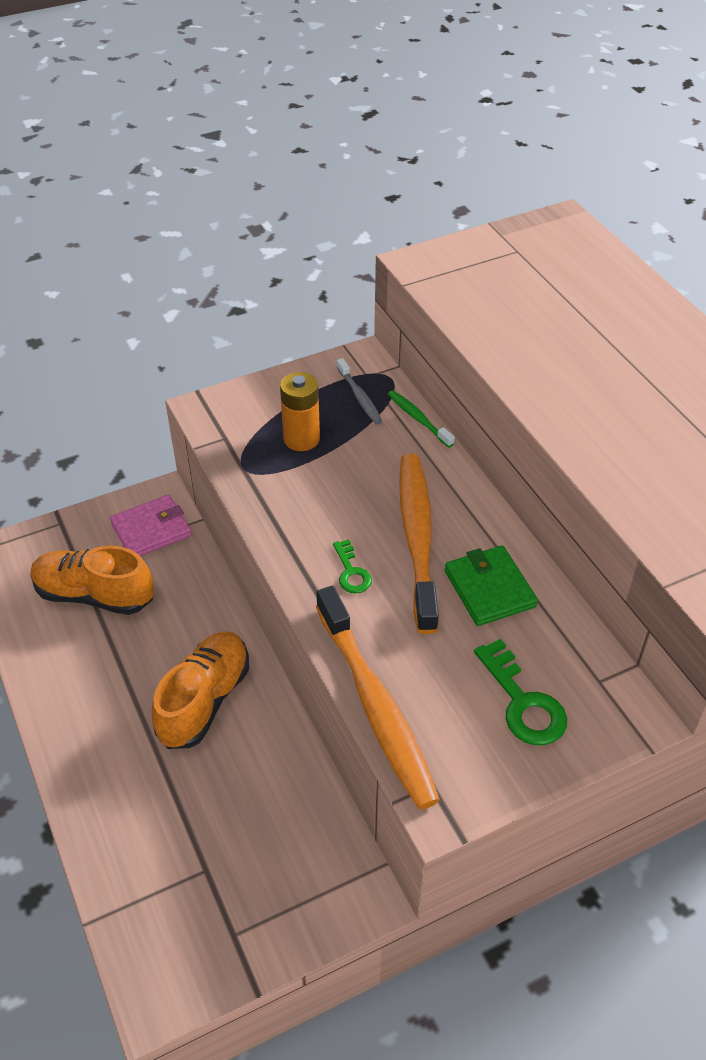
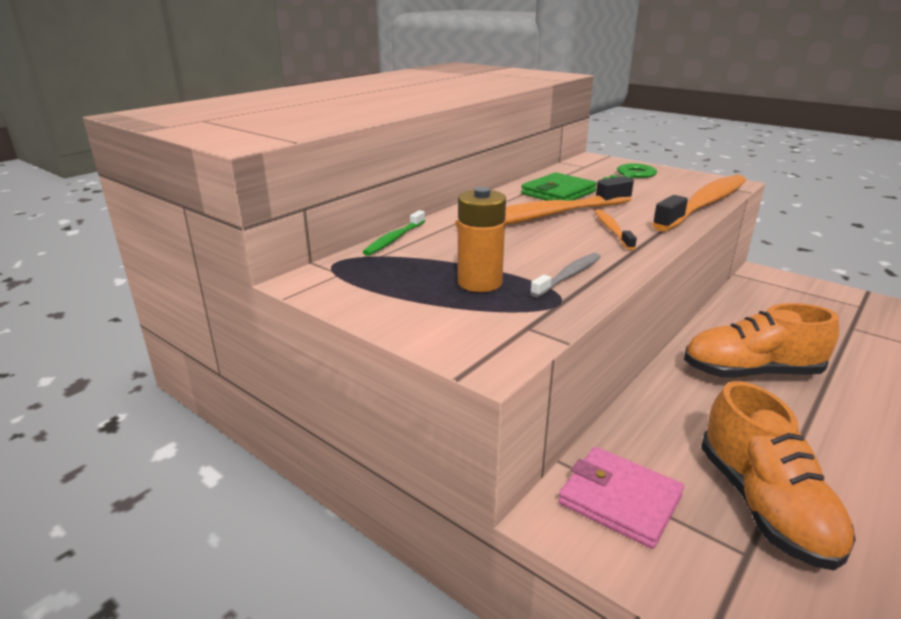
camera: 115 degrees left, 20 degrees down
(351, 572) = (612, 230): green key -> orange toothbrush
(360, 397) = (382, 269): grey toothbrush -> grey toothbrush (568, 276)

